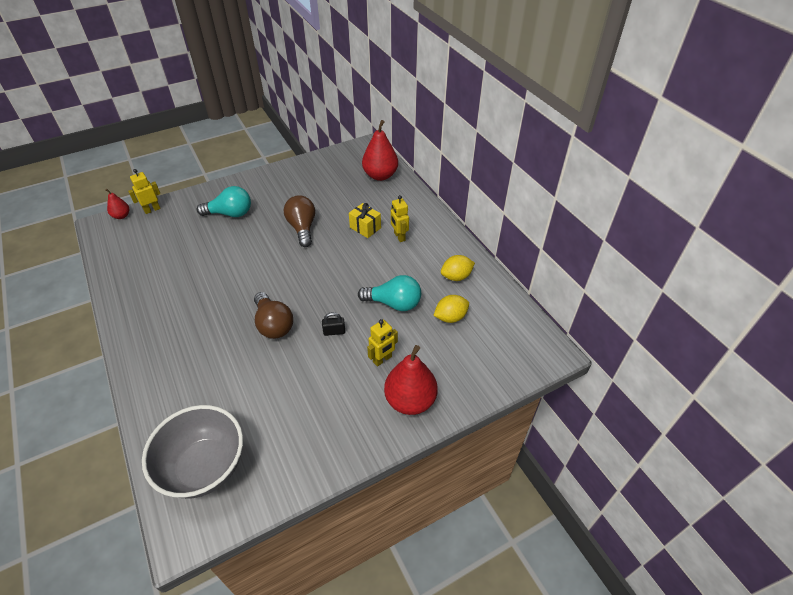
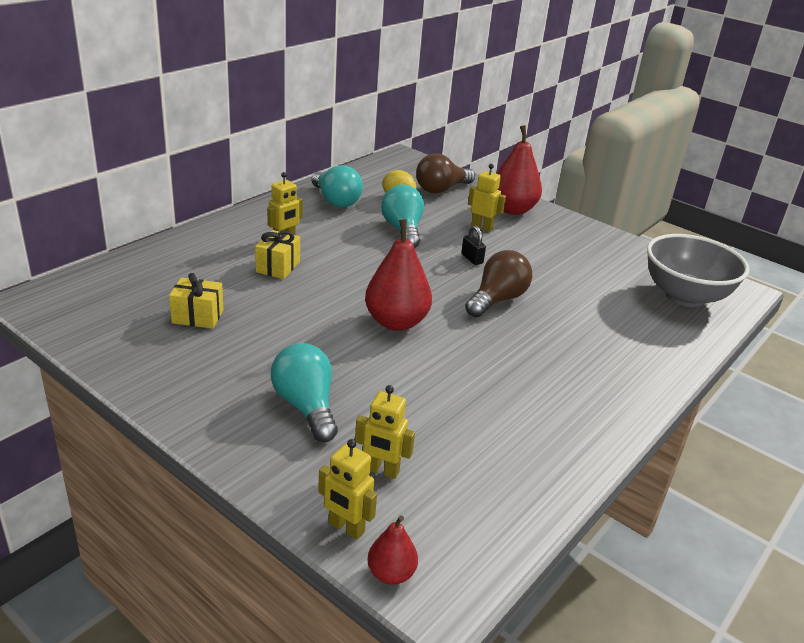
camera: 115 degrees left, 15 degrees down
(171, 227) = (381, 471): none -> yellow robot
(302, 228) = (306, 319): brown light bulb -> brown light bulb (441, 189)
(326, 191) = (198, 316): none -> yellow gift
(380, 175) = (137, 273): red pear -> red pear (396, 322)
(456, 277) = (335, 201): yellow lemon -> turquoise light bulb

